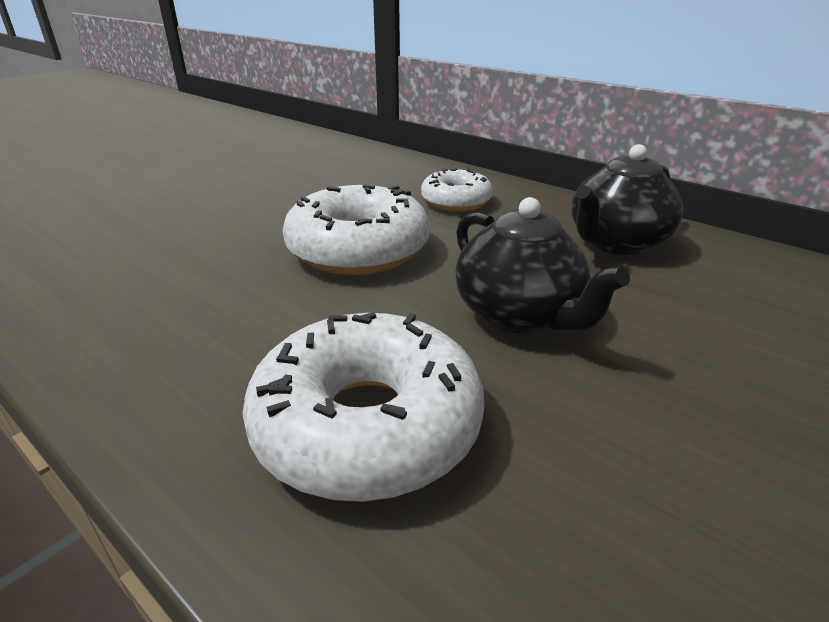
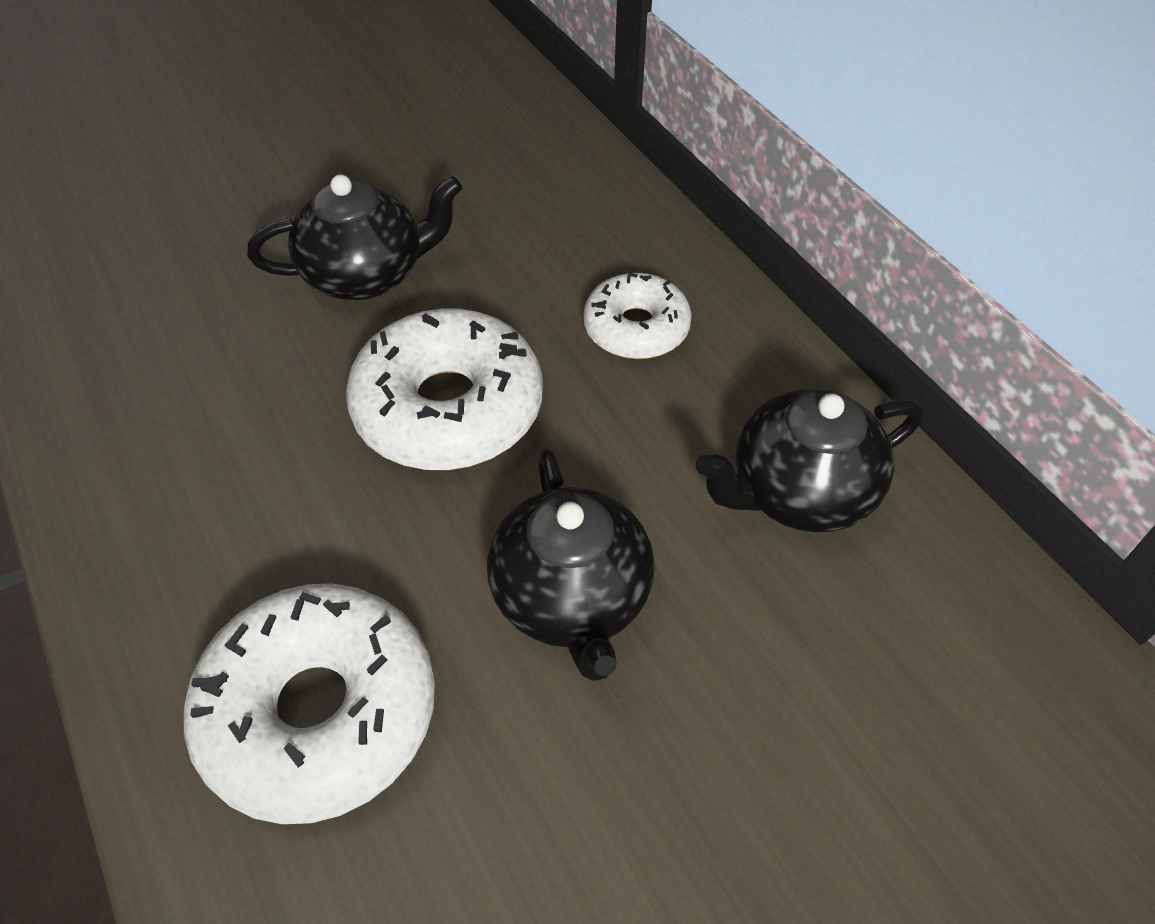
camera: 20 degrees right, 20 degrees up
(259, 207) = (367, 275): none -> black teapot

